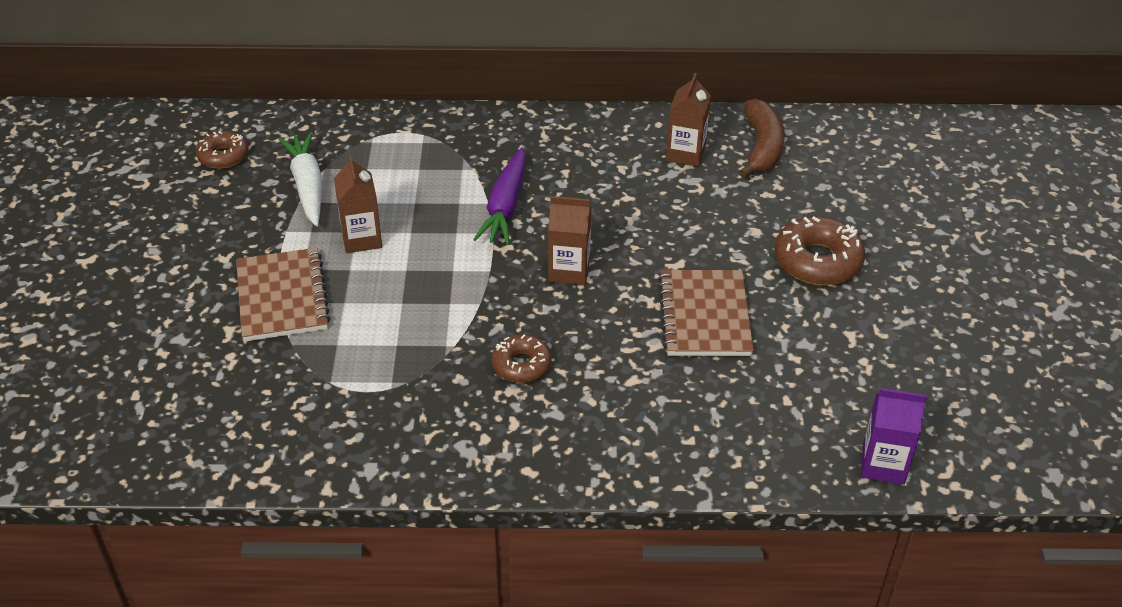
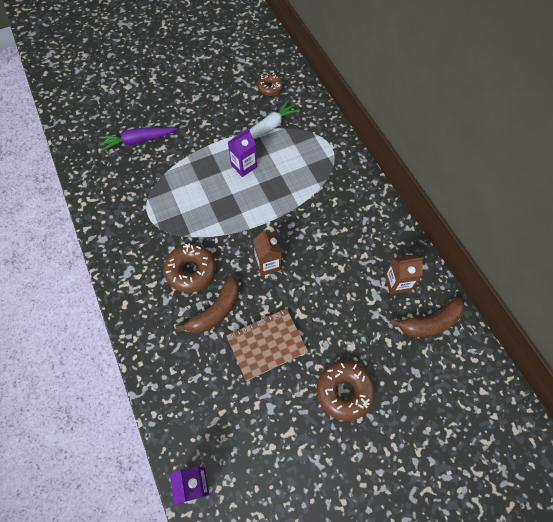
camera: 65 degrees right, 20 degrees up
(282, 297) = (190, 155): brown notebook -> none
(361, 239) = (244, 166): brown carton -> purple carton
(505, 206) = (300, 214): purple carrot -> purple carrot (138, 141)
(521, 365) = (191, 271): brown donut -> brown donut, size x1.61
(614, 356) = (216, 311): none -> brown banana

